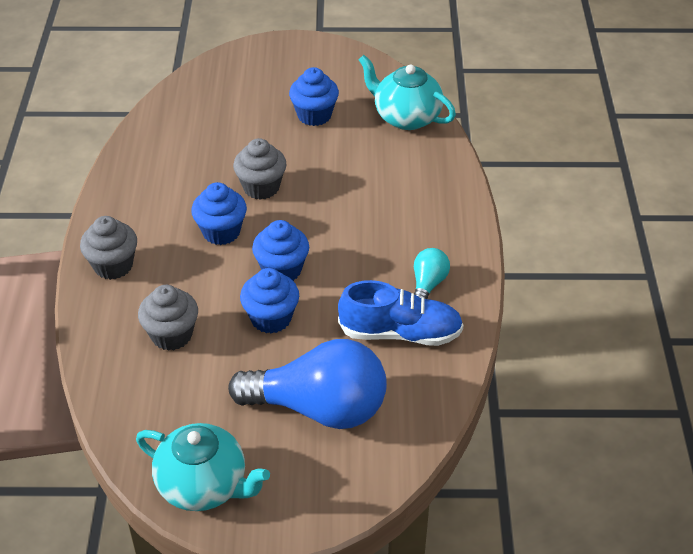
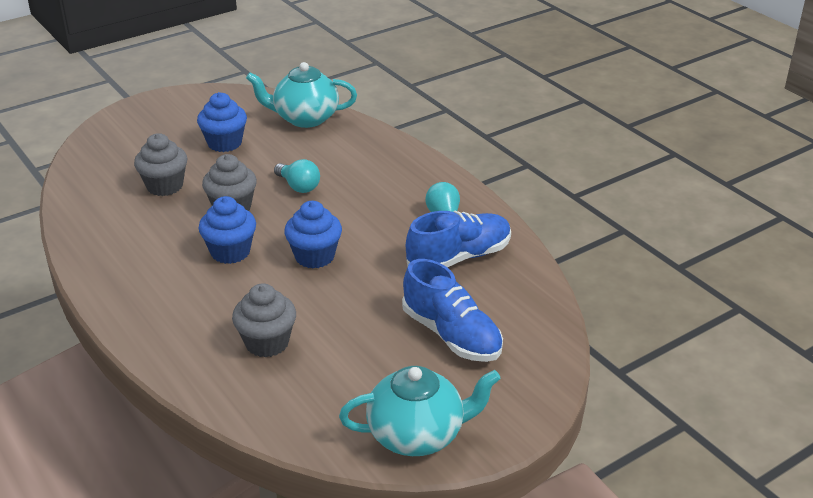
camera: 35 degrees left, 10 degrees down
(113, 265) = (153, 317): grey cupcake -> grey cupcake (164, 186)
(271, 318) = (343, 293): blue cupcake -> none
(319, 408) = (451, 335): blue light bulb -> blue shoe
(334, 190) = (298, 186): none -> turquoise light bulb

